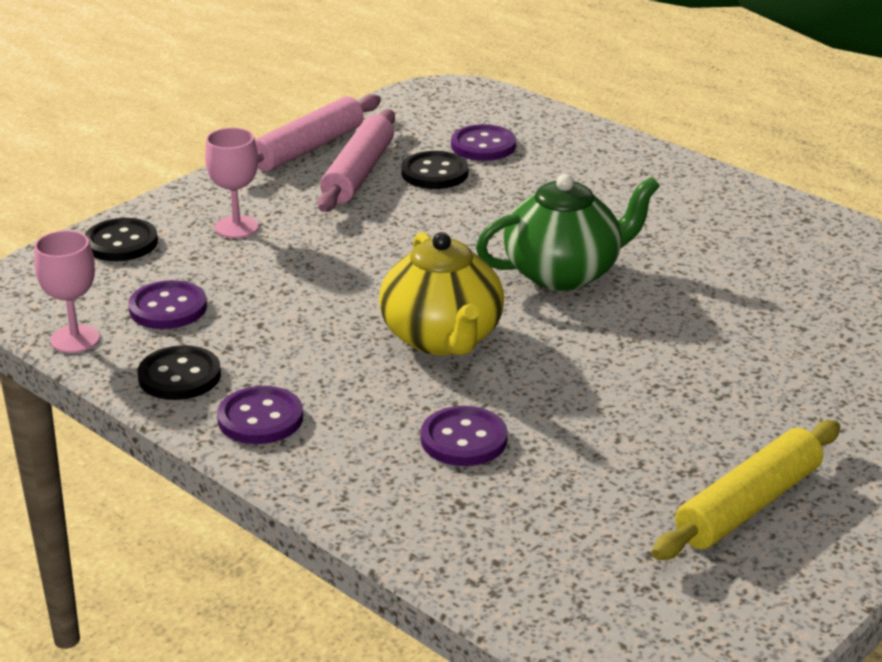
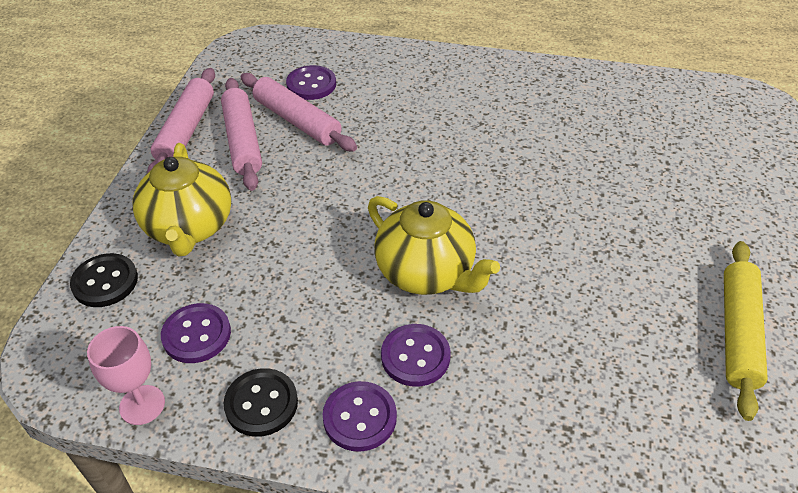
camera: 30 degrees left, 15 degrees up
(236, 227) = (189, 228): pink goblet -> yellow teapot
(435, 173) = (297, 121): black button -> pink rolling pin
(464, 439) = (520, 364): purple button -> purple button (415, 356)
(564, 273) = (457, 177): green teapot -> none

